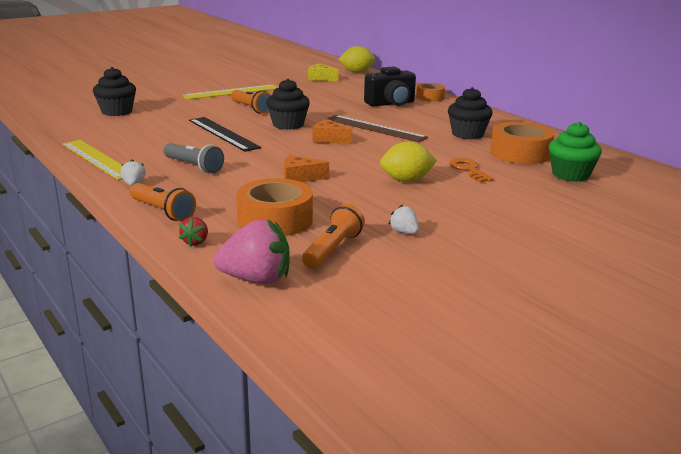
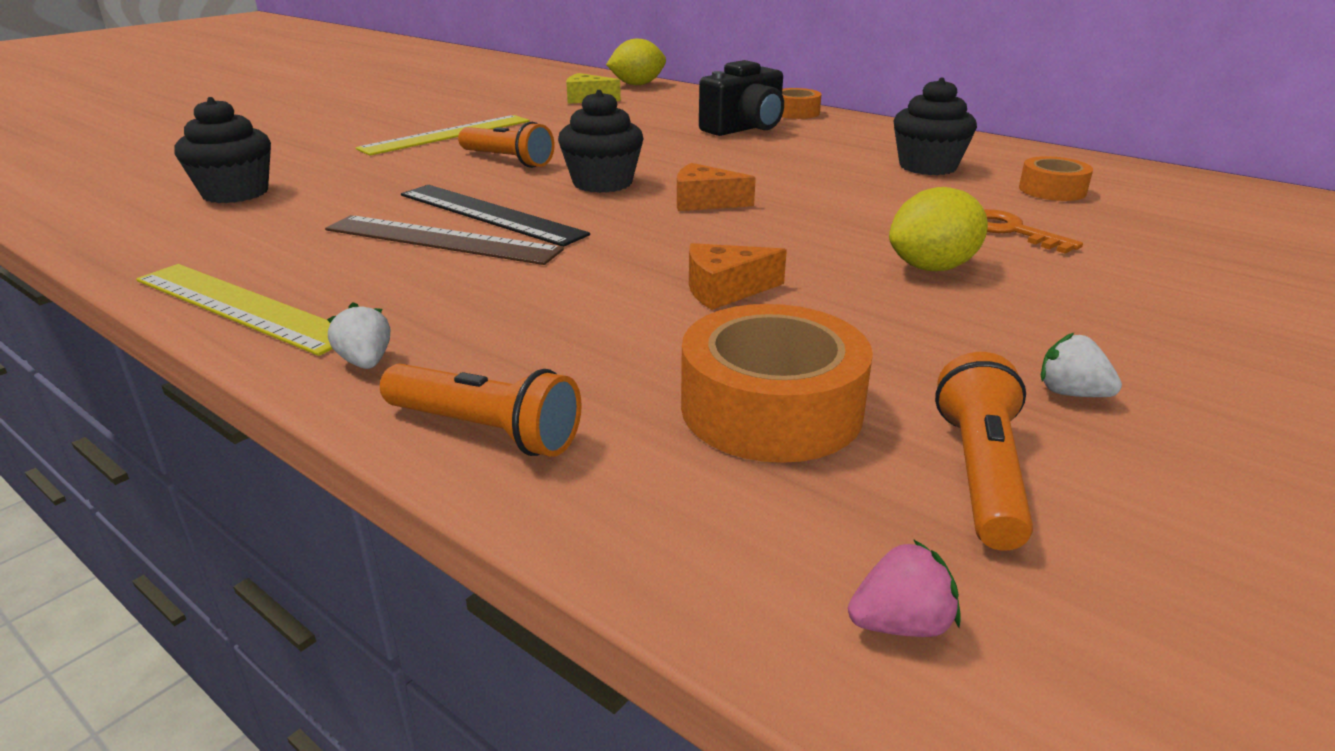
camera: 15 degrees left, 5 degrees up
(194, 166) = (480, 295): grey flashlight -> none
(195, 242) = (636, 517): red strawberry -> none
(256, 279) = (900, 624): pink strawberry -> pink strawberry, size x0.49
(375, 128) = (764, 173): brown ruler -> brown ruler (441, 240)
(520, 153) = (1052, 190): orange tape -> orange tape, size x0.59
(570, 175) = (1182, 219): green cupcake -> none

